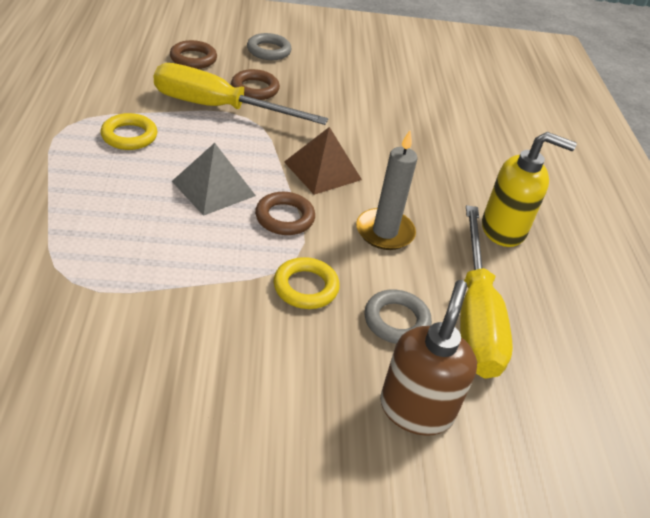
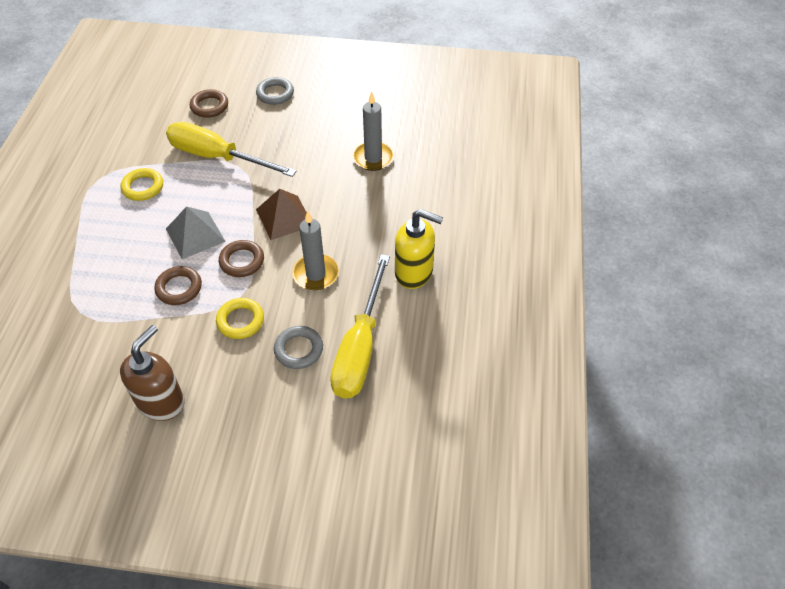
camera: 15 degrees right, 10 degrees up
(255, 89) = (252, 136): brown ring -> brown ring (179, 288)
(405, 114) = (373, 158): none -> grey candle
(416, 409) = (289, 417): brown soap dispenser -> brown soap dispenser (161, 402)

